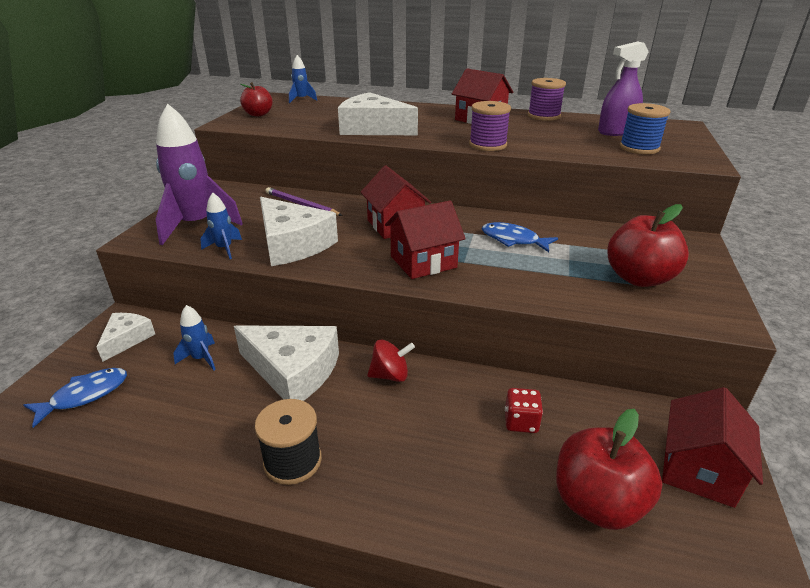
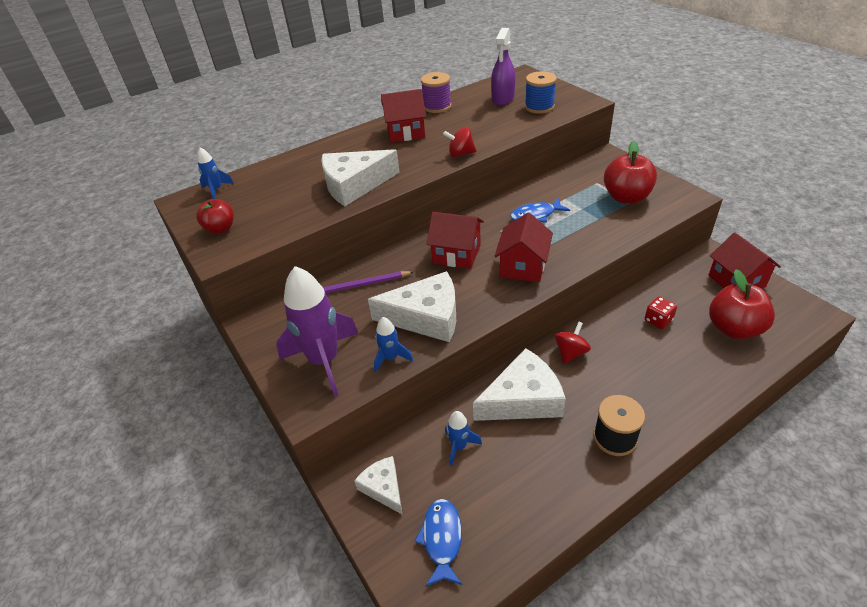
camera: 45 degrees left, 10 degrees up
(487, 145) = (460, 154): purple spool -> red spinning top

